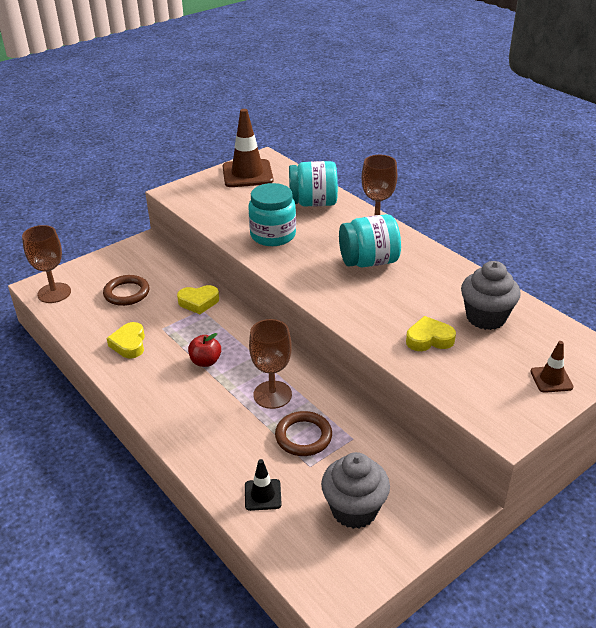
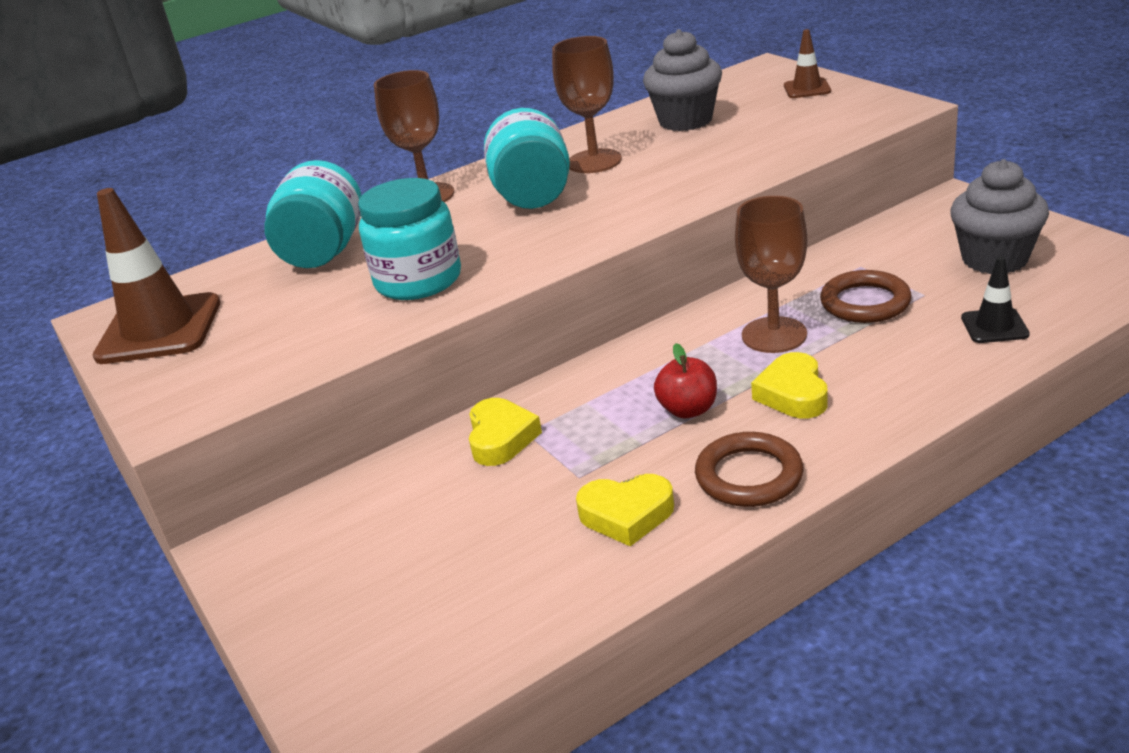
camera: 80 degrees left, 5 degrees down
(54, 293) = (395, 686): brown goblet -> brown goblet (594, 161)
(127, 293) = (438, 547): brown ring -> brown ring (749, 475)
(429, 339) = (732, 149): yellow heart -> yellow heart (793, 394)

